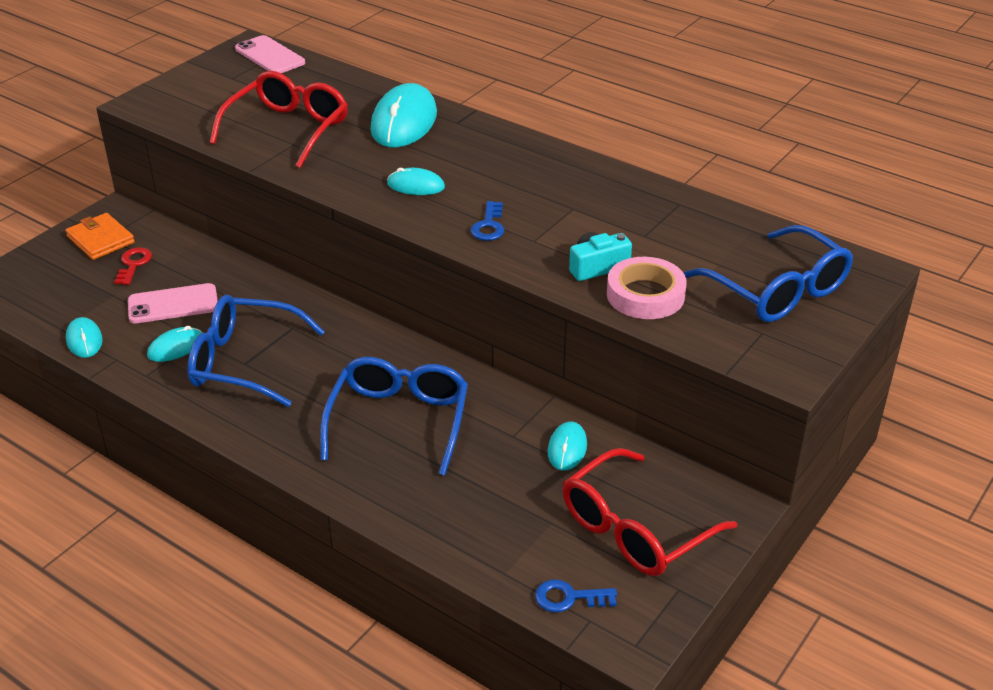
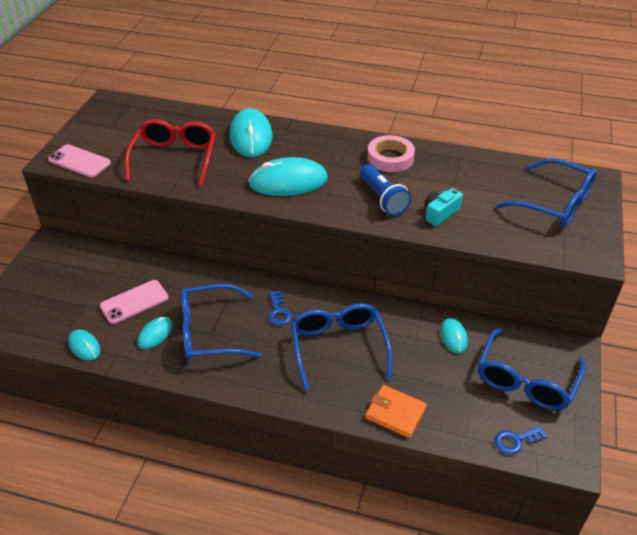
camera: 20 degrees left, 5 degrees up
(100, 239) = (52, 265): orange wallet -> orange wallet (395, 413)
(133, 264) = (88, 278): red key -> none
(270, 56) = (127, 105): pink phone -> pink phone (79, 161)
(416, 186) = (288, 181): turquoise mouse -> turquoise mouse, size x1.93
(489, 226) = (354, 200): blue key -> blue key (278, 312)
(529, 232) = (383, 198): none -> blue flashlight
(634, 529) = (525, 380): red glasses -> blue glasses
(645, 295) = (481, 226): pink tape -> pink tape (390, 158)

